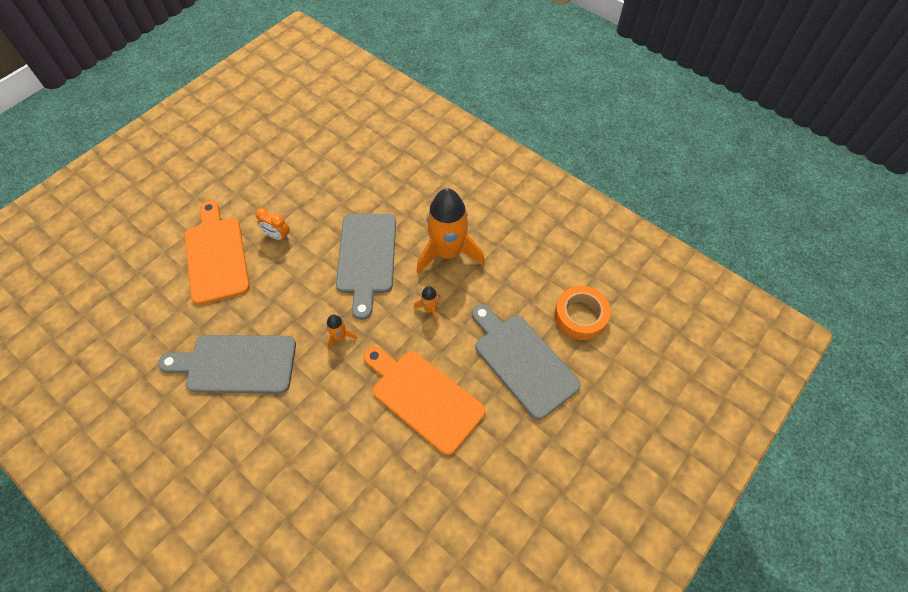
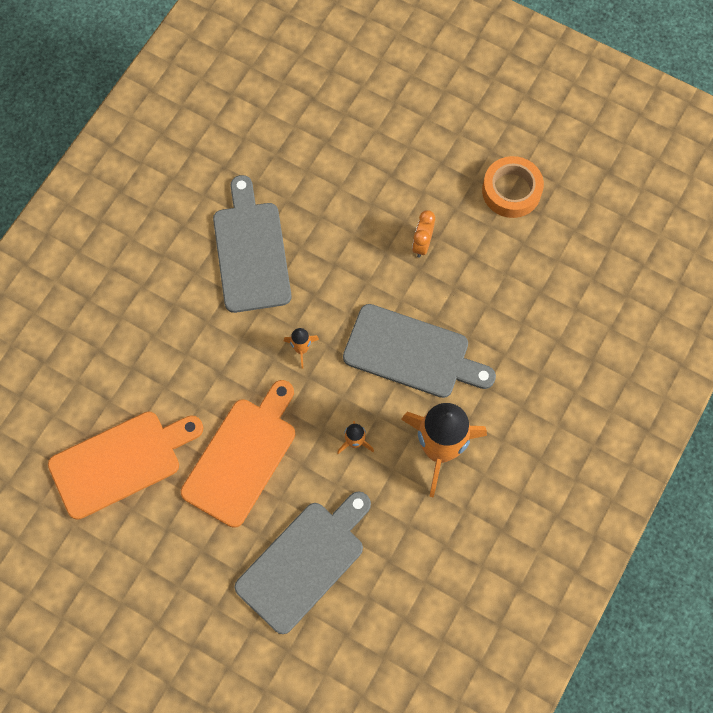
camera: 80 degrees right, 10 degrees up
(216, 256) = (381, 186): orange cutting board -> orange cutting board (121, 462)
(366, 258) = (412, 353): grey cutting board -> grey cutting board turned 150 degrees counterclockwise
(580, 316) = (378, 628): orange tape -> orange tape (511, 191)

